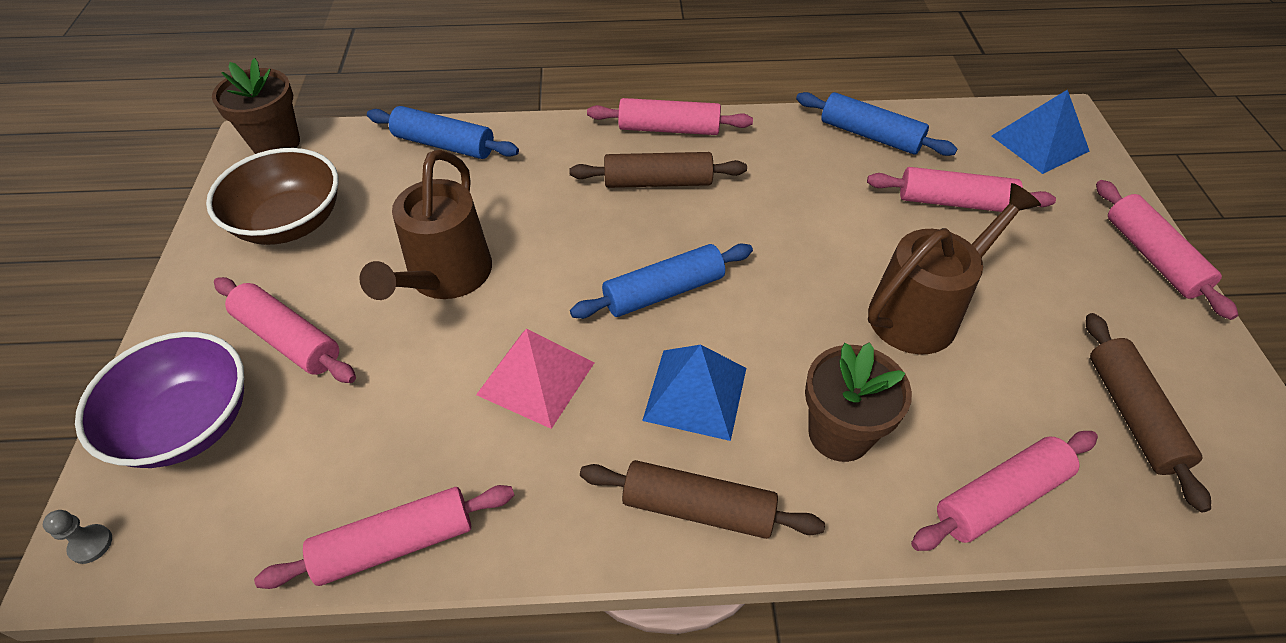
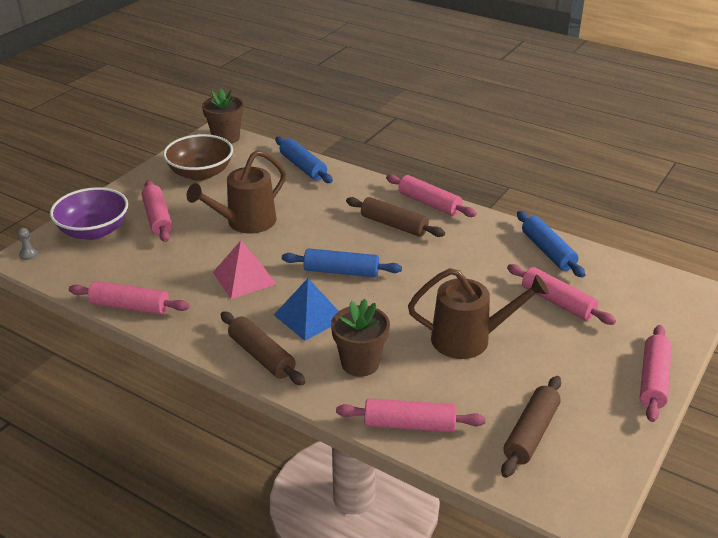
camera: 35 degrees right, 15 degrees down
(1040, 143) = (659, 298): blue pyramid -> none

